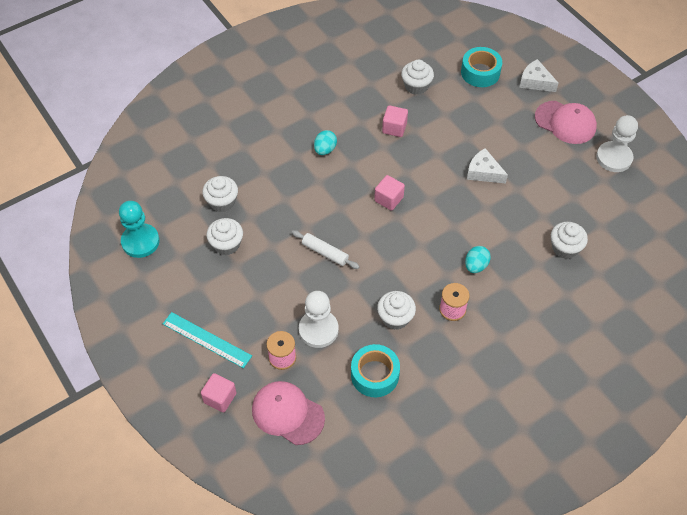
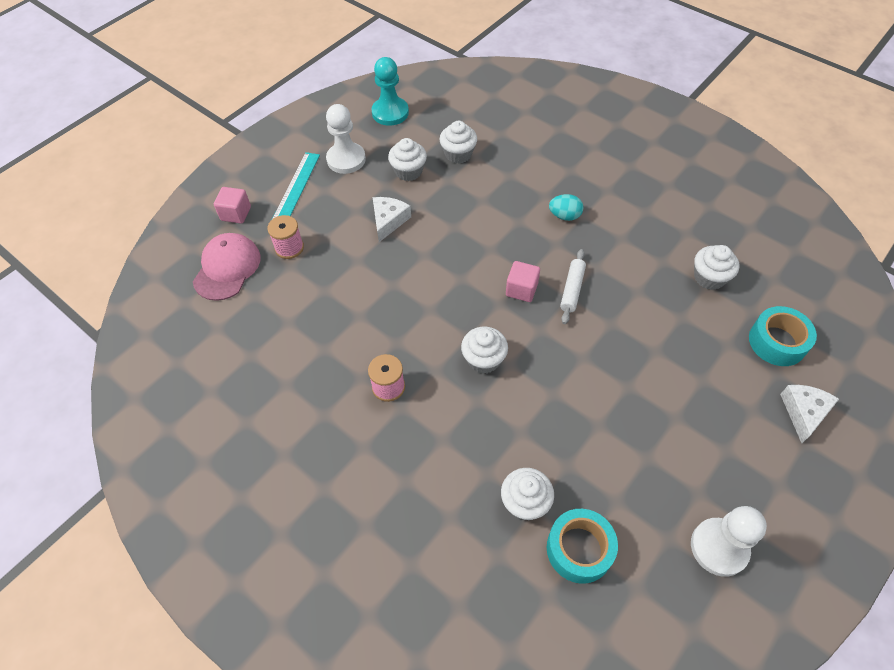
camera: 75 degrees right, 0 degrees up
(318, 330) = (328, 268): white pawn -> white pawn (346, 159)
(325, 253) = (426, 250): white rolling pin -> white rolling pin (572, 289)
(375, 375) = (285, 330): turquoise tape -> turquoise tape (579, 549)
(394, 128) = (630, 271): pink cube -> none
(395, 318) = (361, 333): white cupcake -> white cupcake (483, 359)
(476, 266) = (459, 399): turquoise egg -> none
(483, 172) = (608, 379): white cheese -> white cheese (388, 221)
(565, 122) = (750, 466): pink cap -> none

